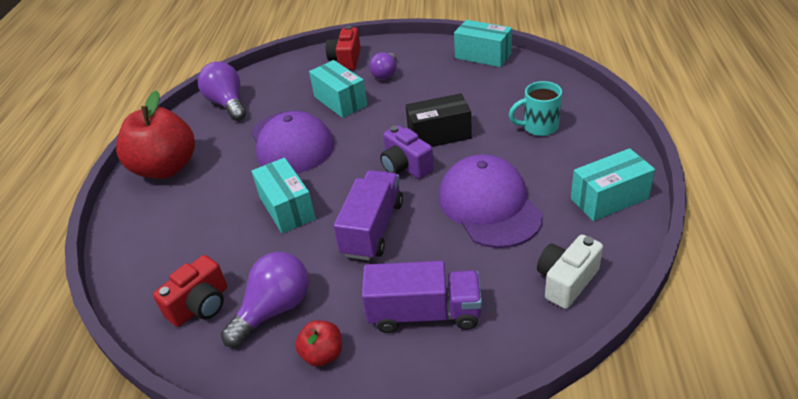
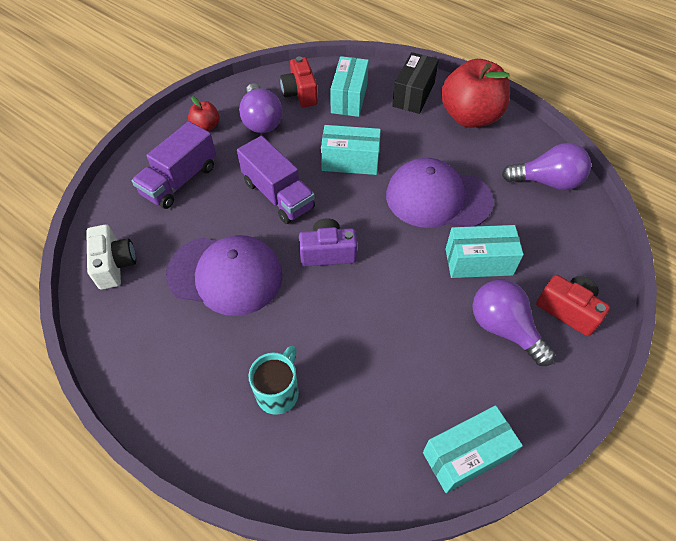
camera: 120 degrees right, 15 degrees up
(385, 74) = (504, 328): purple light bulb -> purple light bulb, size x1.52
(439, 135) = (347, 303): black box -> black box (413, 94)
(609, 198) = (141, 360): turquoise box -> turquoise box (349, 98)

